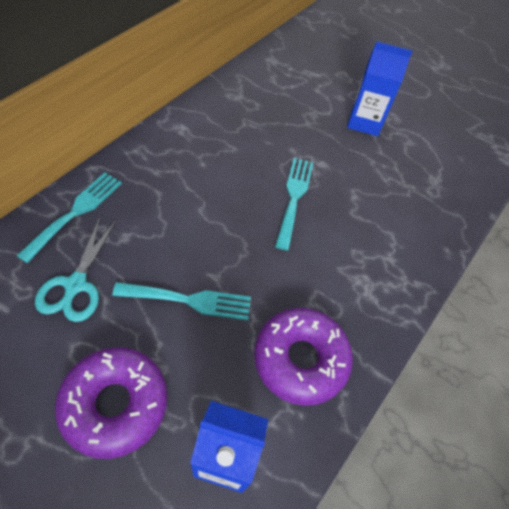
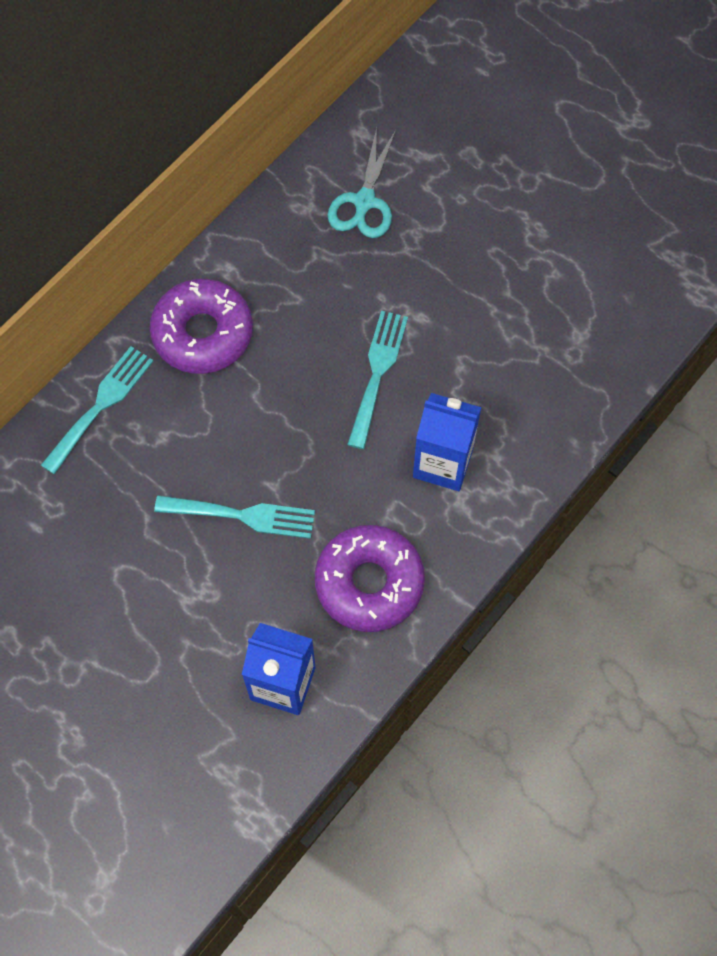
camera: 10 degrees right, 10 degrees up
(75, 285) = (111, 499): turquoise scissors -> turquoise scissors (364, 202)
(115, 404) = (167, 630): purple donut -> purple donut (203, 333)
(364, 122) = (491, 241): blue carton -> blue carton (443, 463)

